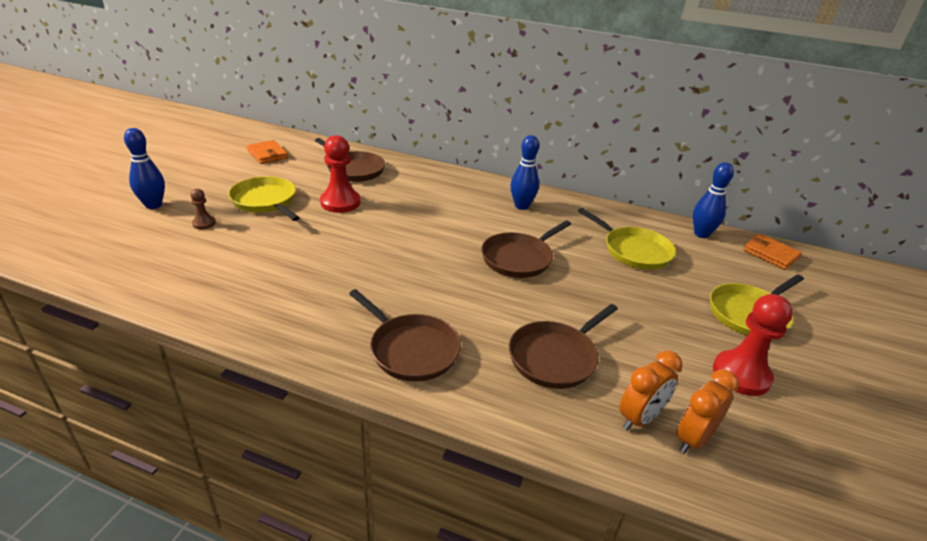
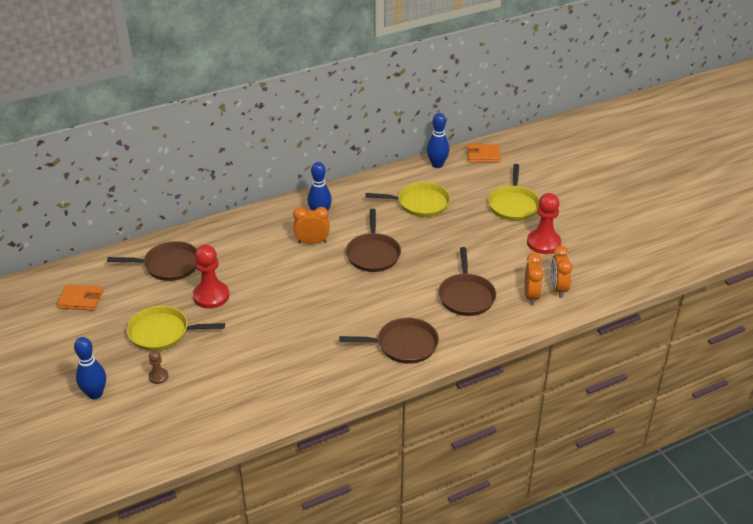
camera: 45 degrees left, 5 degrees up
(481, 218) = (312, 242): none -> orange clock

